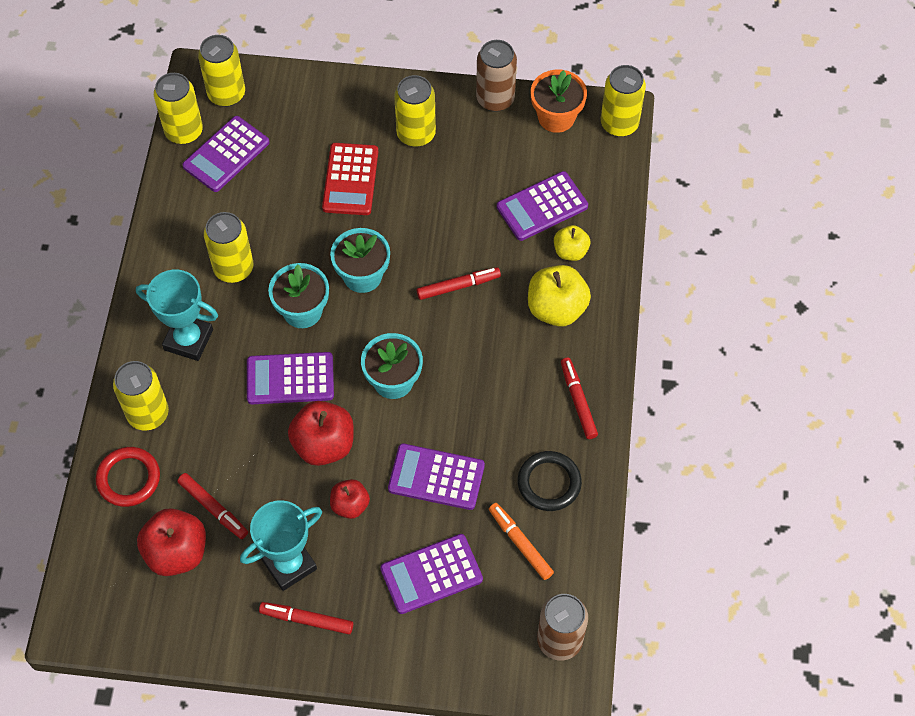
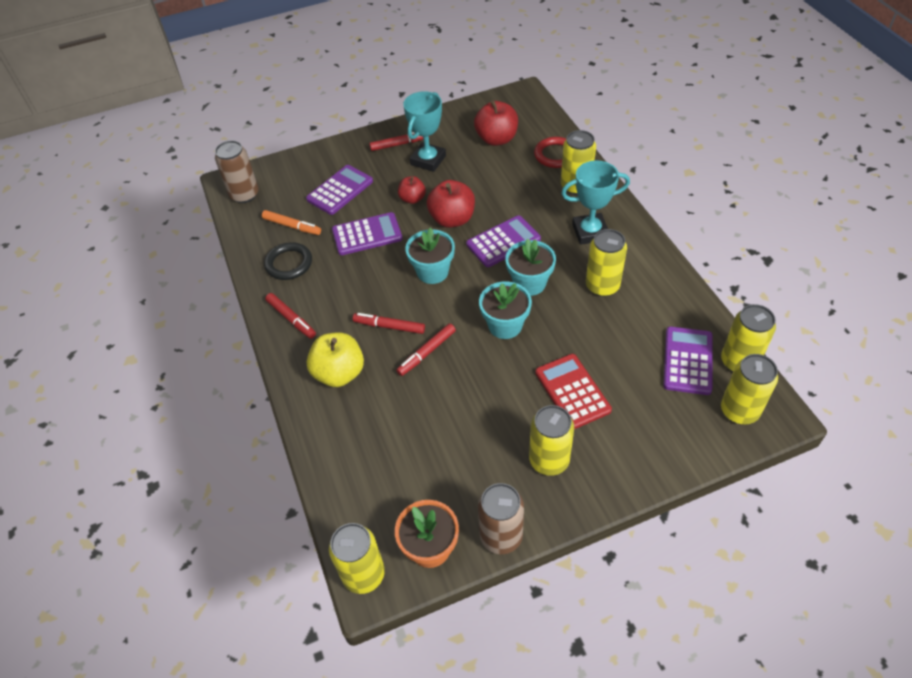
camera: 155 degrees right, 10 degrees down
(213, 508) = (494, 164): red marker -> red marker (390, 327)
(542, 207) = (395, 450): purple calculator -> none
(570, 251) = (350, 423): yellow apple -> none

